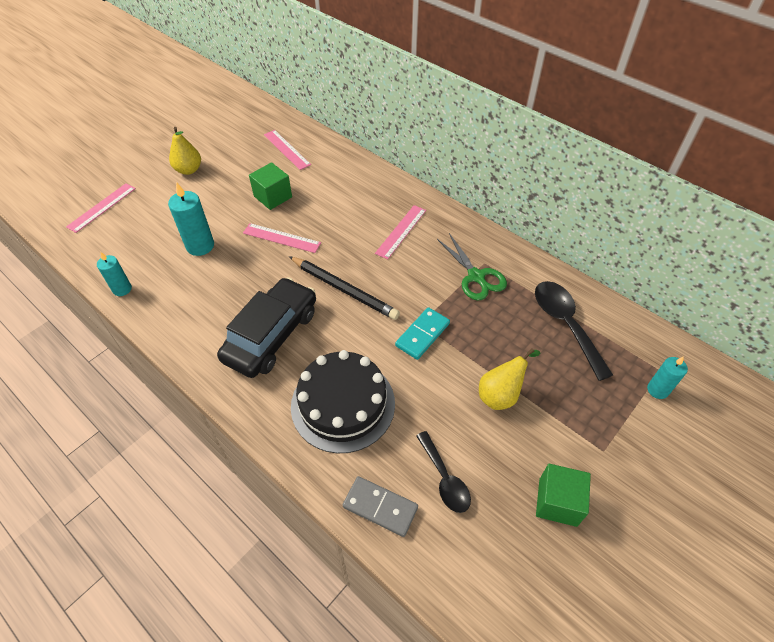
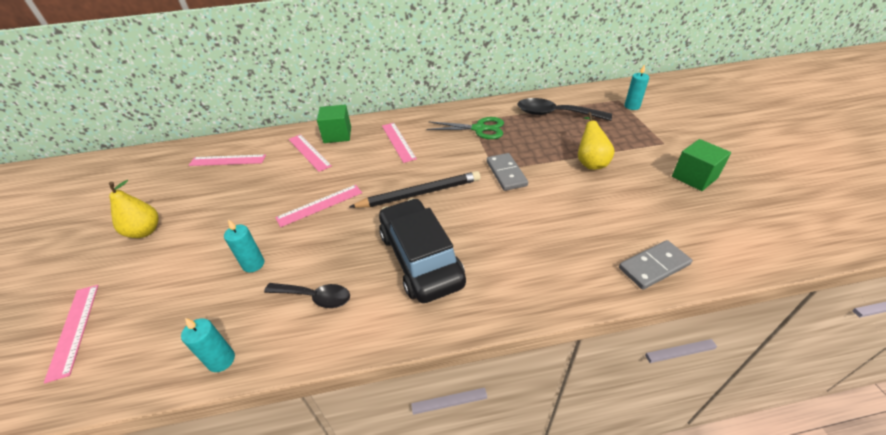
camera: 50 degrees left, 10 degrees down
(200, 246) = (253, 264): turquoise candle -> turquoise candle, size x0.63
(273, 197) = (266, 190): green cube -> green cube (337, 135)
(336, 186) = (309, 152): none -> pink ruler
(343, 404) = (536, 244): black cake -> none
(422, 335) = (506, 173): turquoise domino -> grey domino
(444, 478) = (646, 219): black spoon -> black spoon (314, 297)

